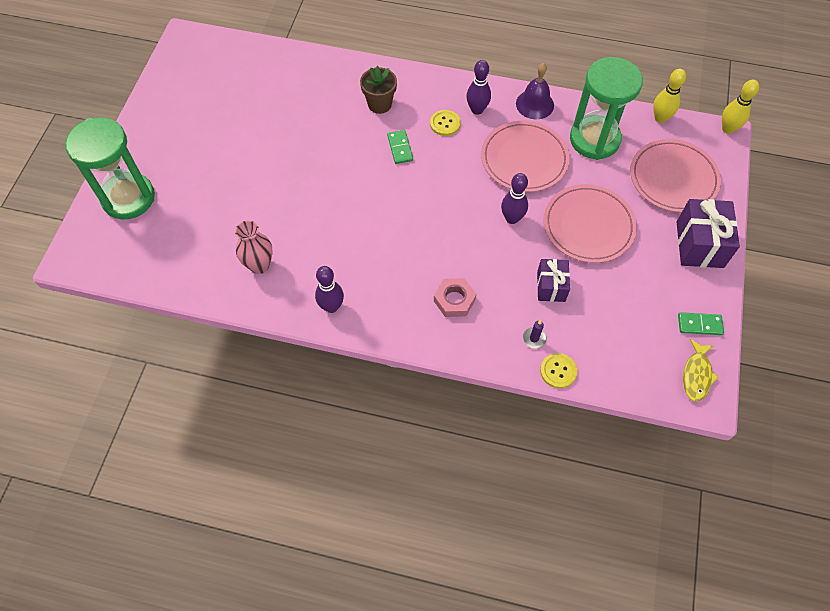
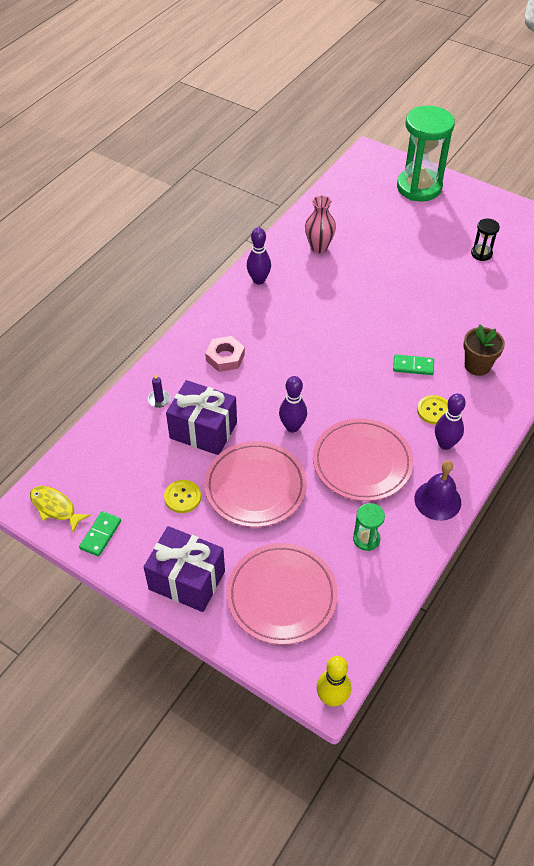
camera: 110 degrees right, 10 degrees down
(226, 126) = (481, 254): none -> black hourglass
(551, 286) = (203, 430): purple gift -> purple gift, size x1.61
(558, 371) = (120, 405): yellow button -> yellow button (182, 497)
(594, 139) = (366, 539): green hourglass -> green hourglass, size x0.44
(660, 118) = (375, 624): yellow bowling pin -> none

